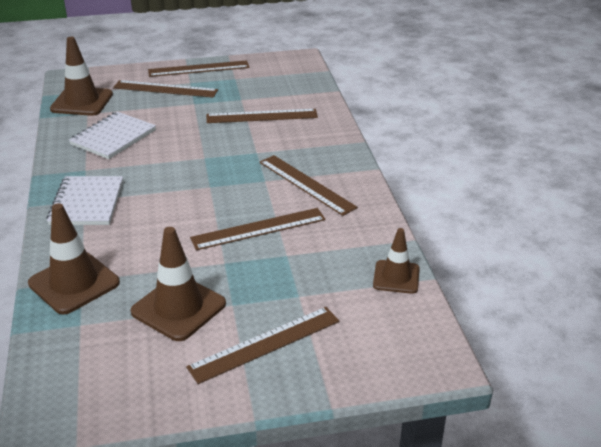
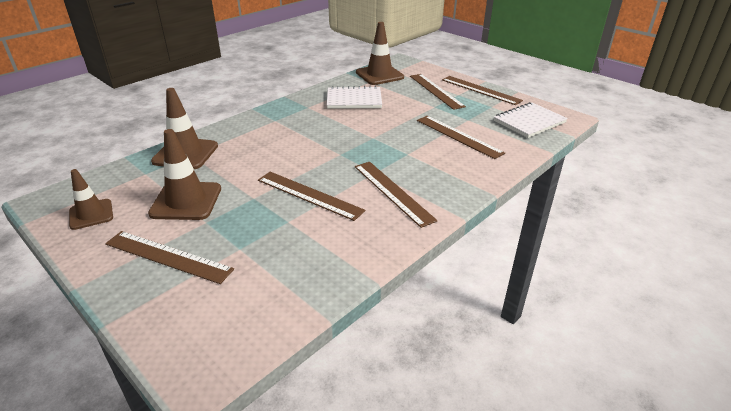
camera: 55 degrees right, 0 degrees up
(87, 203) = (272, 122): white notebook -> white notebook (529, 122)
(306, 184) = (393, 192): brown ruler -> brown ruler turned 45 degrees counterclockwise
(396, 277) = (309, 293): brown traffic cone -> brown traffic cone (91, 214)

